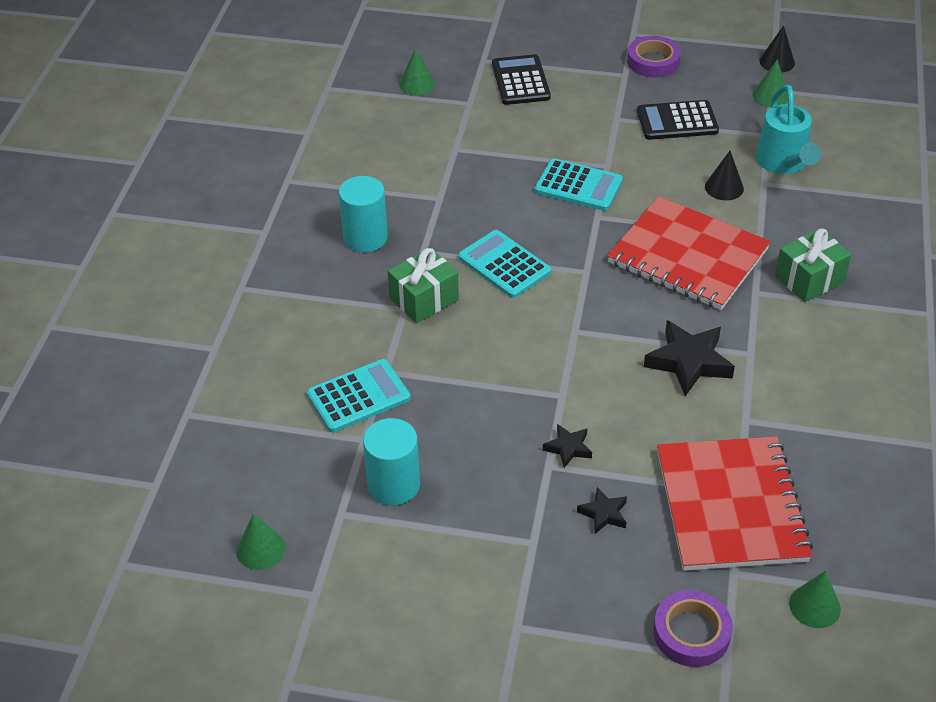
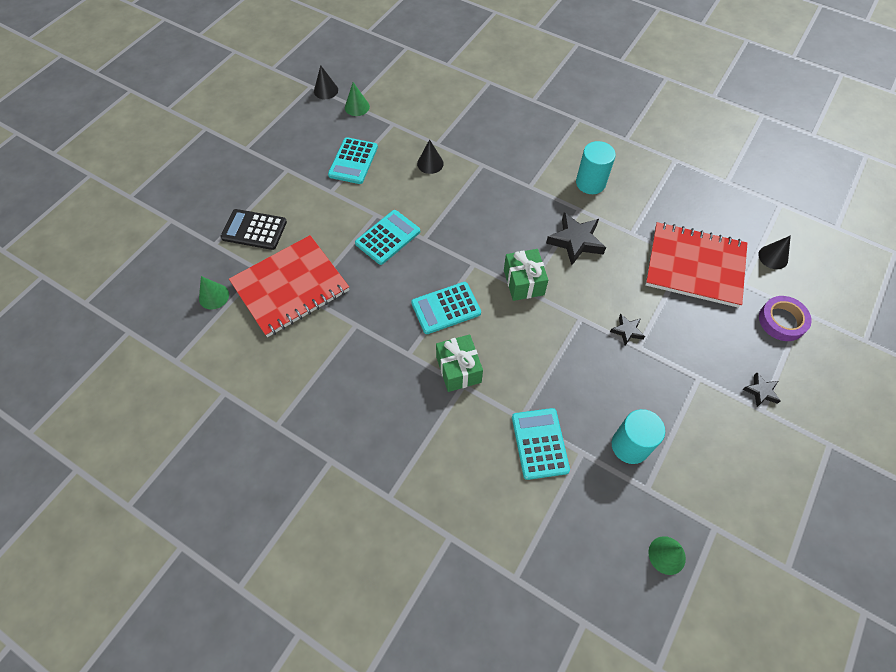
camera: 70 degrees left, 15 degrees up
(365, 237) = (374, 388): turquoise cylinder -> turquoise cylinder (590, 183)
(604, 513) = (685, 331): black star -> black star (761, 391)
(653, 61) = (283, 149): purple tape -> none
(677, 121) = (353, 161): black calculator -> turquoise calculator
(687, 256) = (484, 206): red notebook -> red notebook (290, 287)
(783, 163) = (424, 127): turquoise watering can -> none
(809, 279) = (530, 157): green gift -> green gift (523, 282)
(814, 606) = (773, 257): green cone -> black cone

